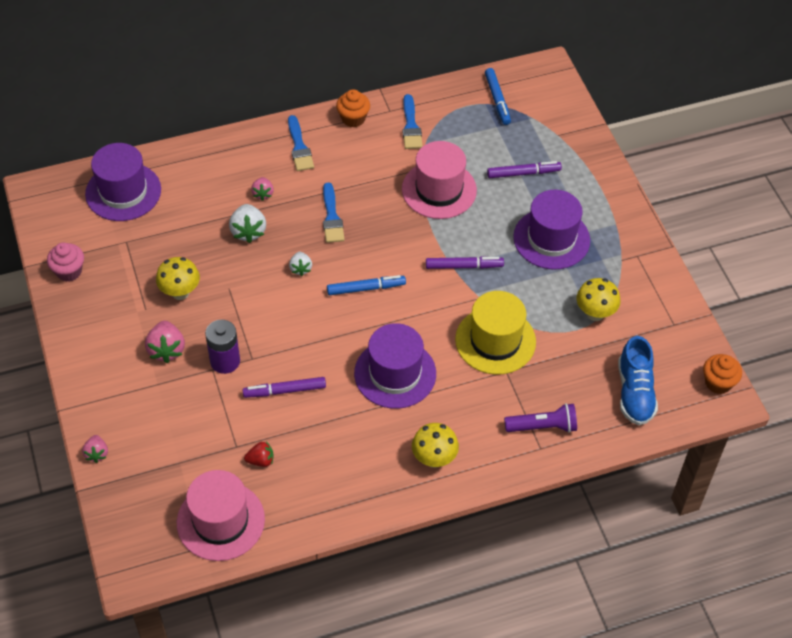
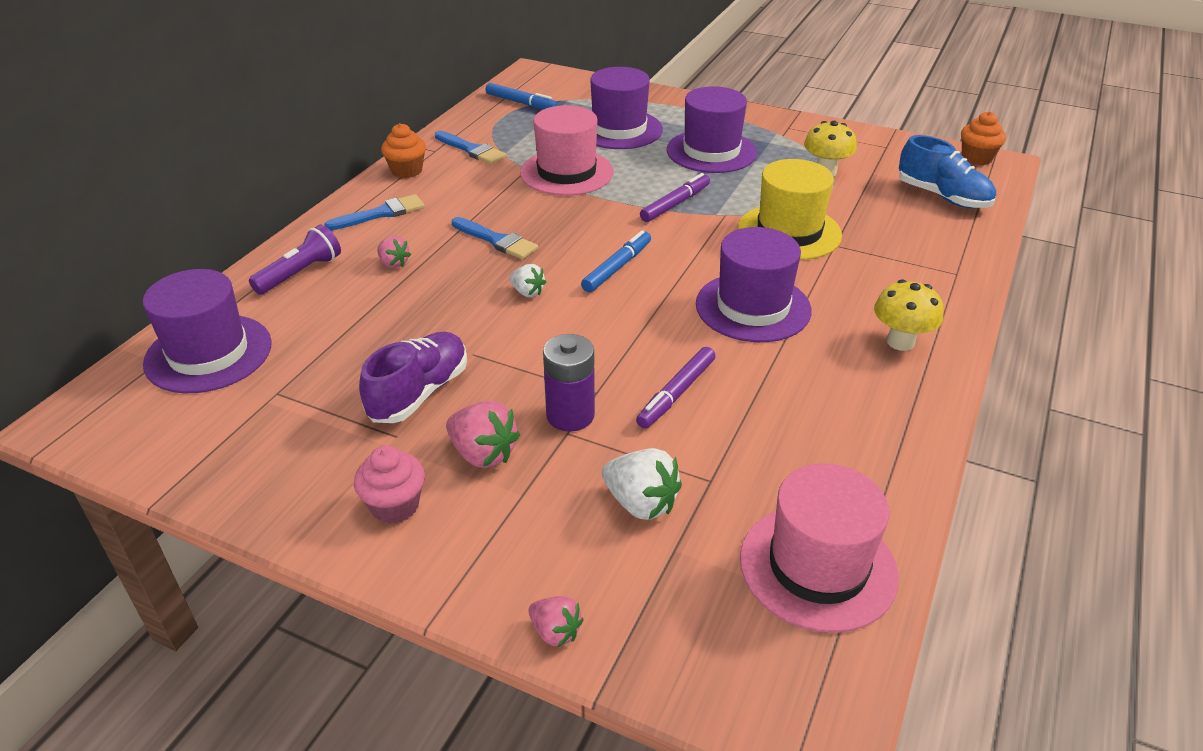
camera: 45 degrees left, 15 degrees down
(69, 271) = (230, 469): pink cupcake -> pink cupcake (395, 506)
(180, 292) = (419, 393): yellow mushroom -> purple shoe
(248, 231) = (423, 298): white strawberry -> white strawberry (641, 503)
(261, 460) = (758, 471): red strawberry -> none
(299, 147) = (381, 213): blue brush -> blue brush turned 60 degrees counterclockwise
(523, 173) = (619, 129): purple marker -> purple hat
(543, 426) = (930, 259): purple flashlight -> purple flashlight (300, 273)

